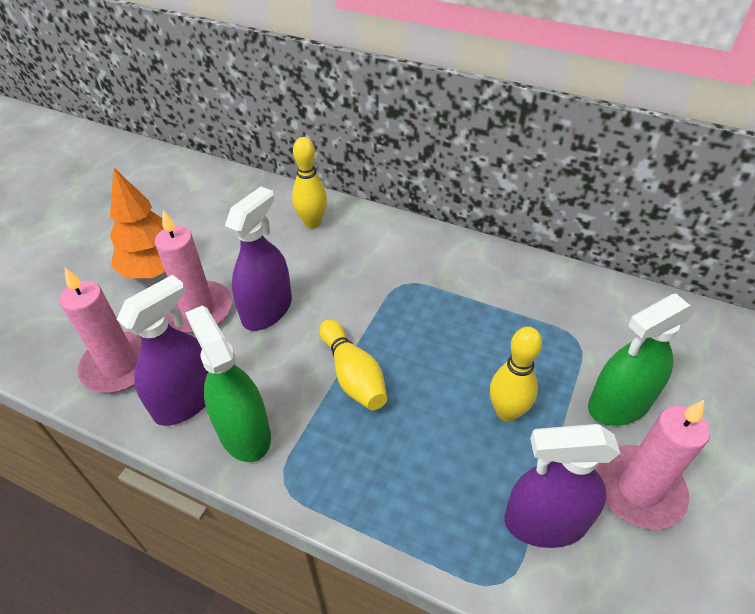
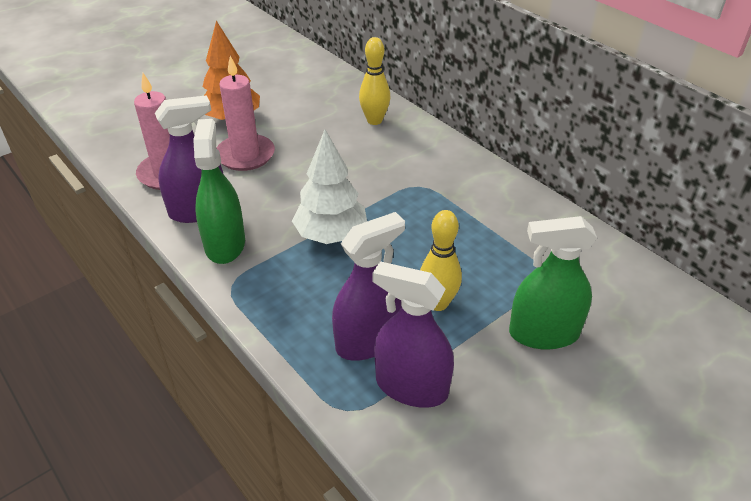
camera: 25 degrees right, 5 degrees down
(267, 310) = (296, 171): purple spray bottle -> purple spray bottle (368, 340)
(353, 375) = (331, 235): yellow bowling pin -> white tree
(639, 489) = (511, 397): pink candle -> none

